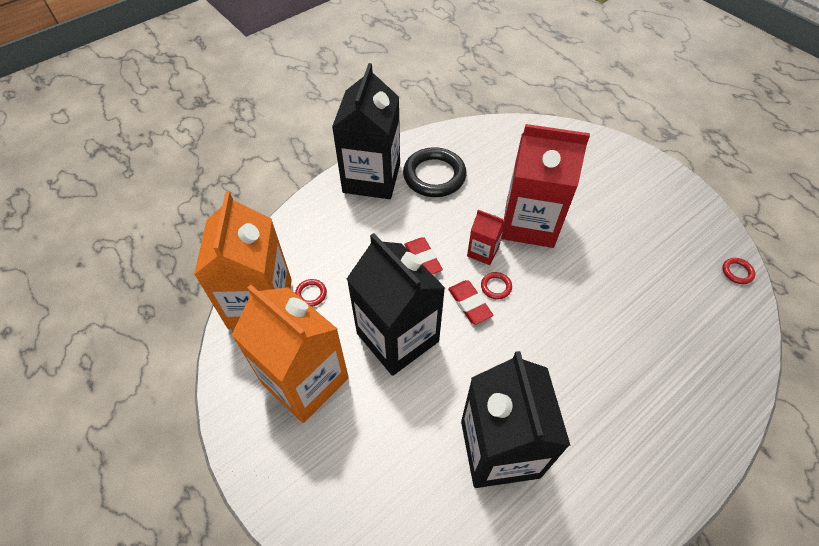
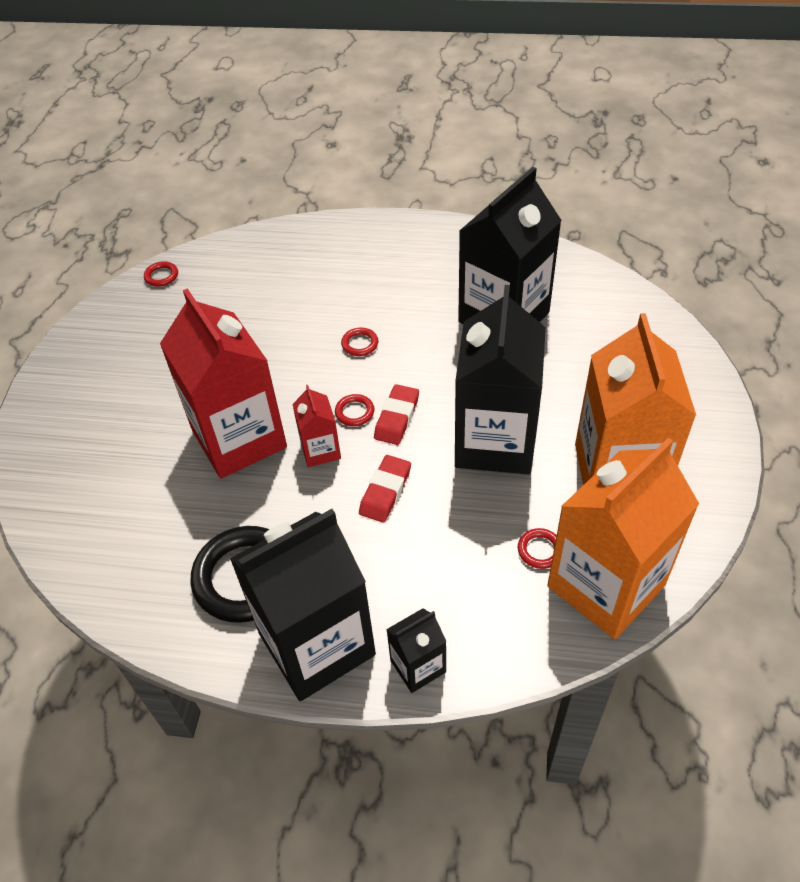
camera: 130 degrees left, 5 degrees down
(319, 202) = (418, 666): none -> black carton
(556, 334) = (360, 344): none -> red ring

